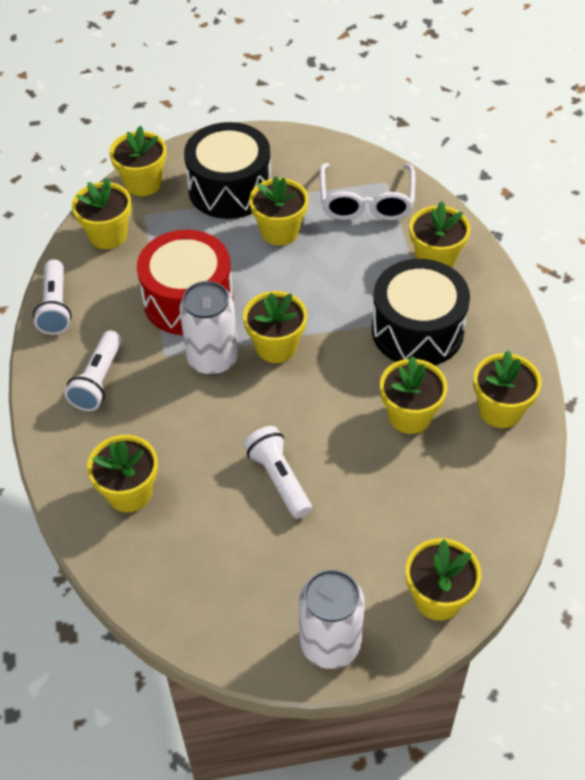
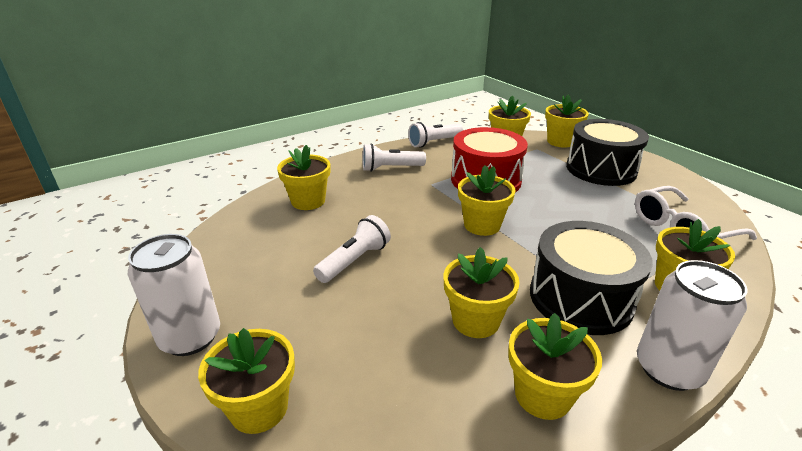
camera: 65 degrees right, 20 degrees down
(212, 359) = (444, 202): white can -> white can (668, 369)
(280, 231) = (592, 198): yellow flower pot -> none

